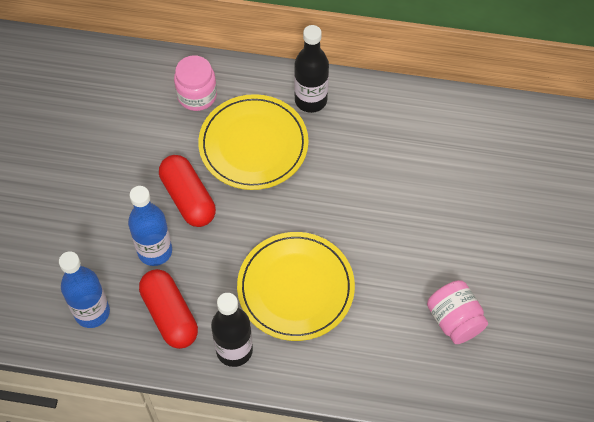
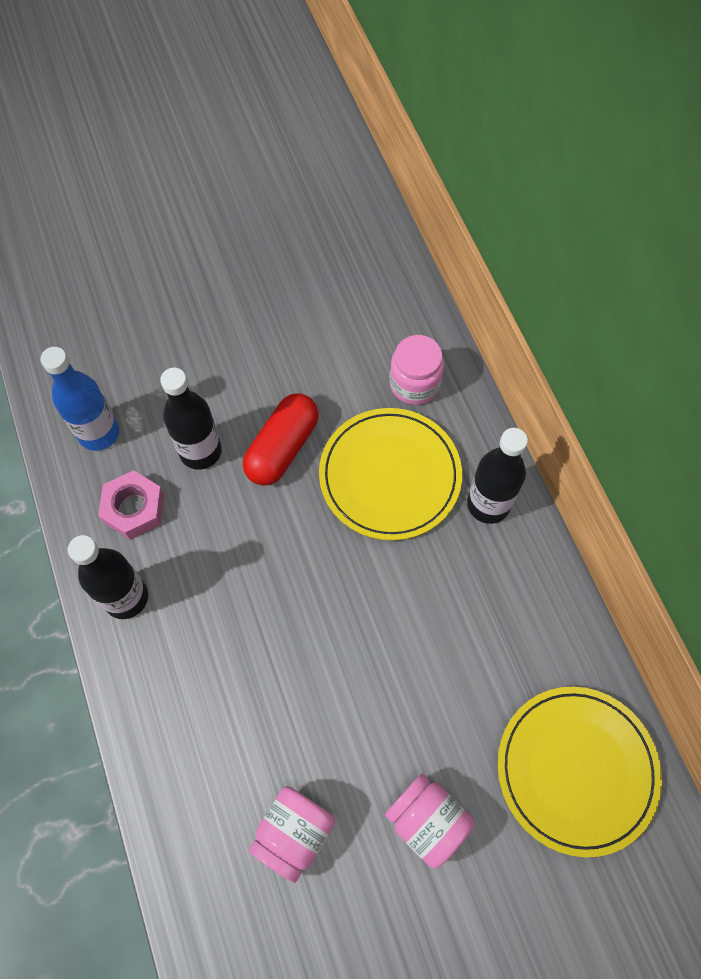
camera: 60 degrees right, 5 degrees up
(155, 251) = (200, 451): blue bottle -> black bottle
(169, 315) = (134, 508): red capsule -> pink nut
(295, 288) = (235, 621): yellow plate -> yellow plate (576, 769)
(488, 241) = (427, 821): none -> pink jar

